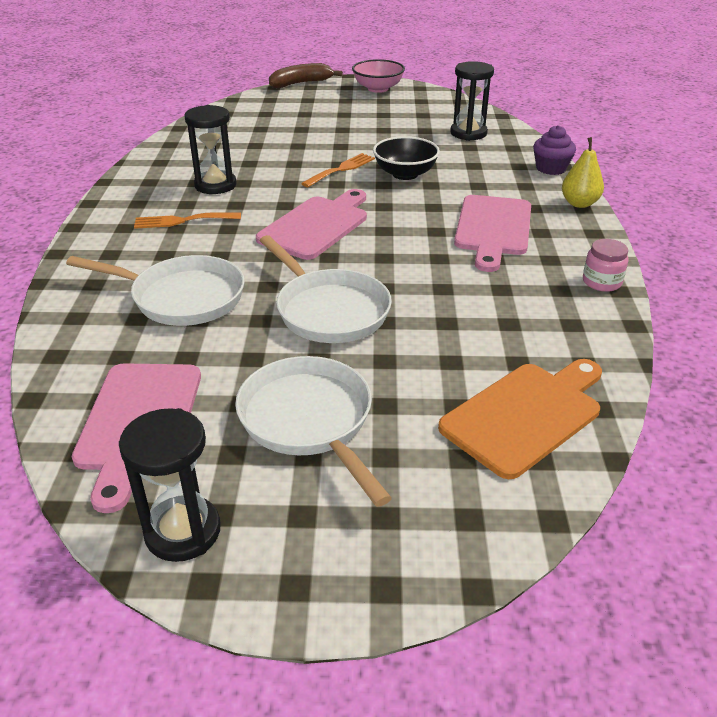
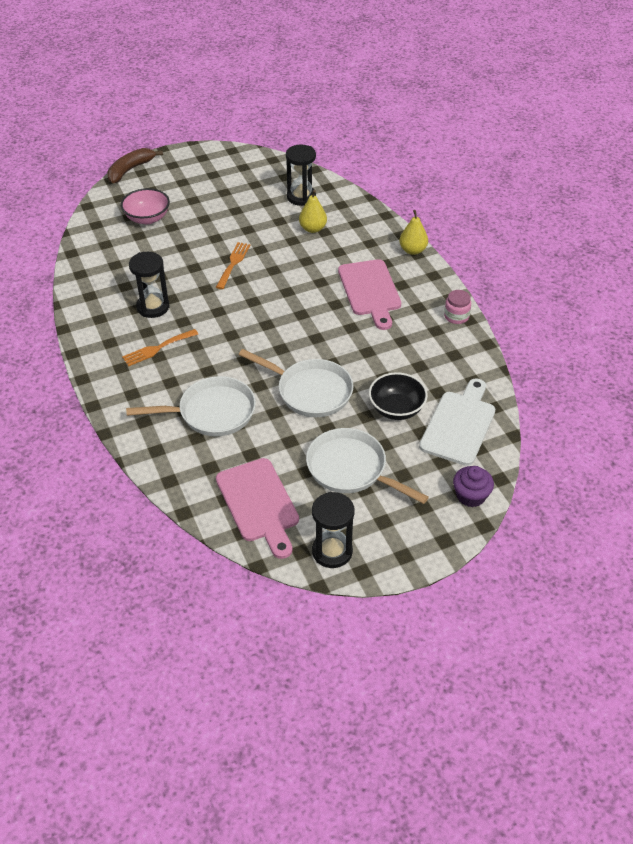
camera: 25 degrees left, 10 degrees up
(316, 226) = (254, 324): pink cutting board -> none
(378, 89) = (199, 160): pink bowl -> pink bowl (147, 218)
(405, 174) = (282, 255): black bowl -> black bowl (396, 409)
(461, 160) = (313, 229): none -> yellow pear
(525, 415) = (459, 425): orange cutting board -> white cutting board
(551, 168) = (378, 220): purple cupcake -> purple cupcake (471, 496)

